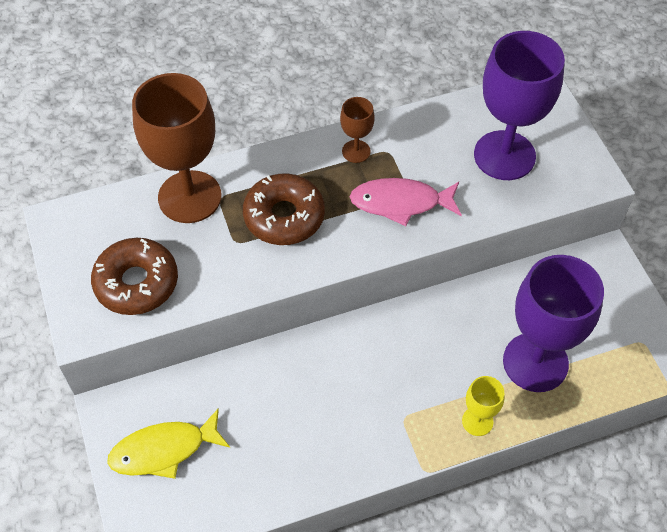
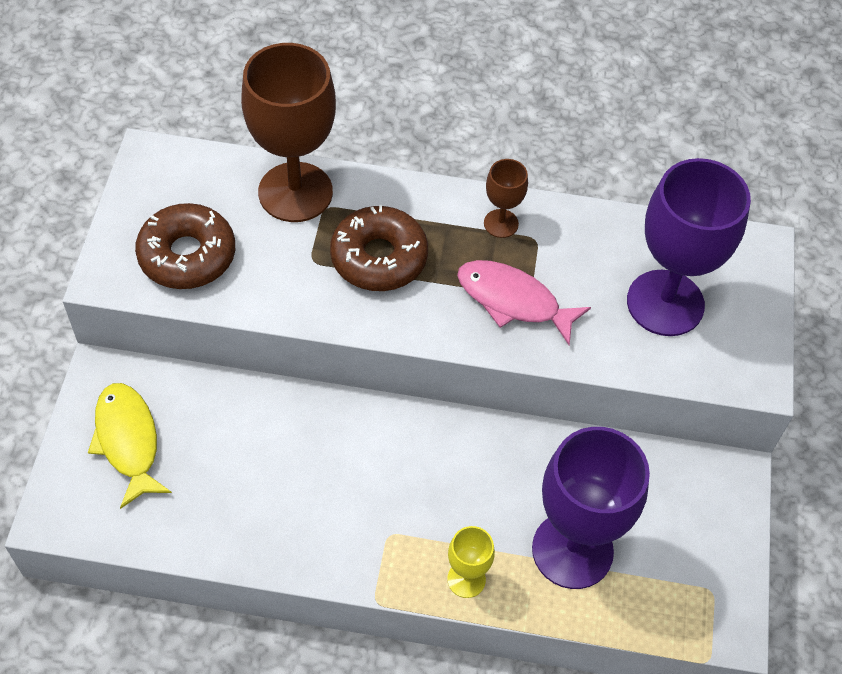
camera: 25 degrees right, 0 degrees up
(164, 450) = (128, 441): yellow fish -> yellow fish turned 60 degrees clockwise

